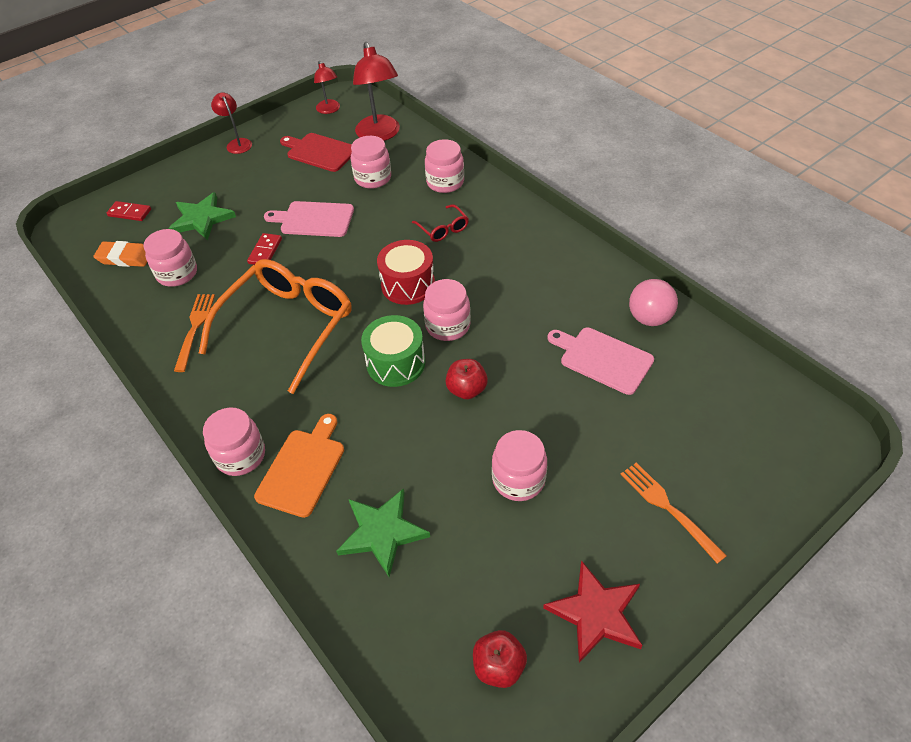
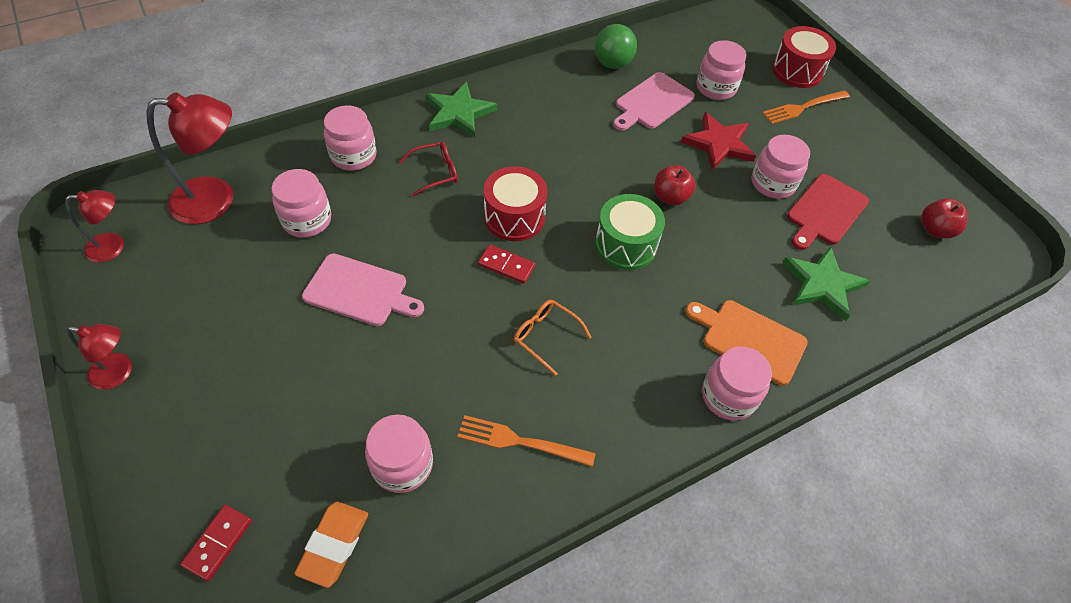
camera: 85 degrees left, 5 degrees up
(202, 219) = (290, 429): green star -> green star (459, 113)
(237, 143) = (119, 373): red lamp -> red lamp turned 150 degrees counterclockwise
(265, 251) = (400, 351): red domino -> red domino (506, 265)
(288, 326) = (546, 336): orange glasses -> orange glasses, size x0.42
(314, 219) = (359, 291): pink cutting board -> pink cutting board turned 90 degrees counterclockwise
(319, 152) = (212, 270): red cutting board -> red cutting board (825, 211)
(448, 326) = (585, 195): pink jar -> pink jar (716, 88)
(596, 613) = (889, 167): red star -> red star (718, 144)
(649, 318) = (612, 64): pink ball -> green ball
(741, 500) = (797, 71): none -> red drum

